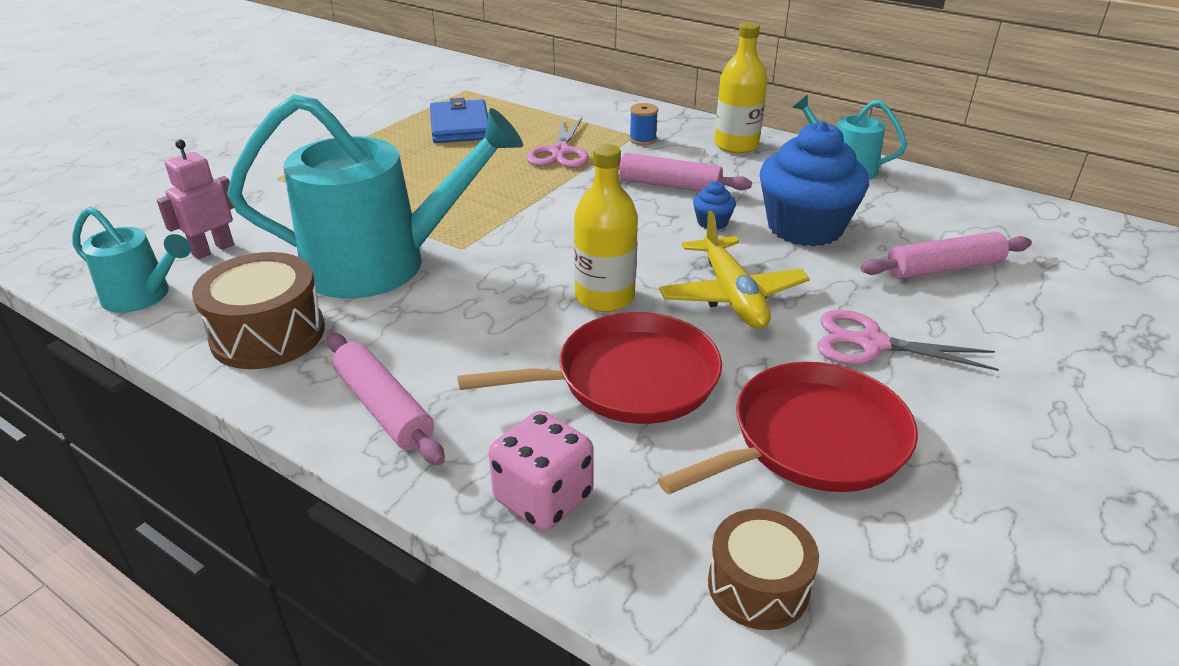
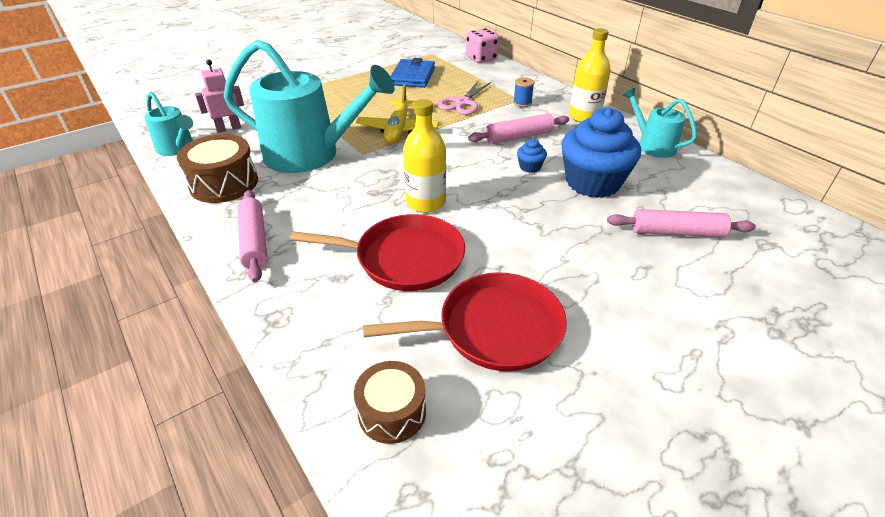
camera: 20 degrees right, 5 degrees up
(543, 498) = (304, 318): pink dice -> pink dice (481, 59)
(669, 185) = (519, 136): pink rolling pin -> pink rolling pin turned 60 degrees counterclockwise
(732, 296) = (508, 219): yellow plane -> yellow plane (397, 129)
(871, 344) = (583, 274): pink scissors -> none

